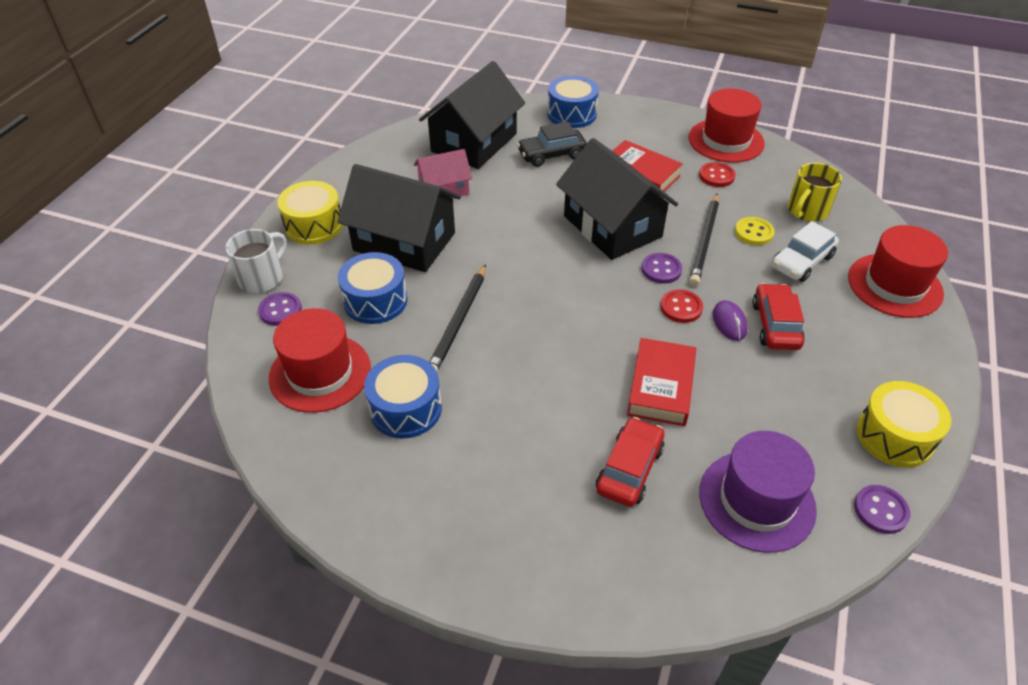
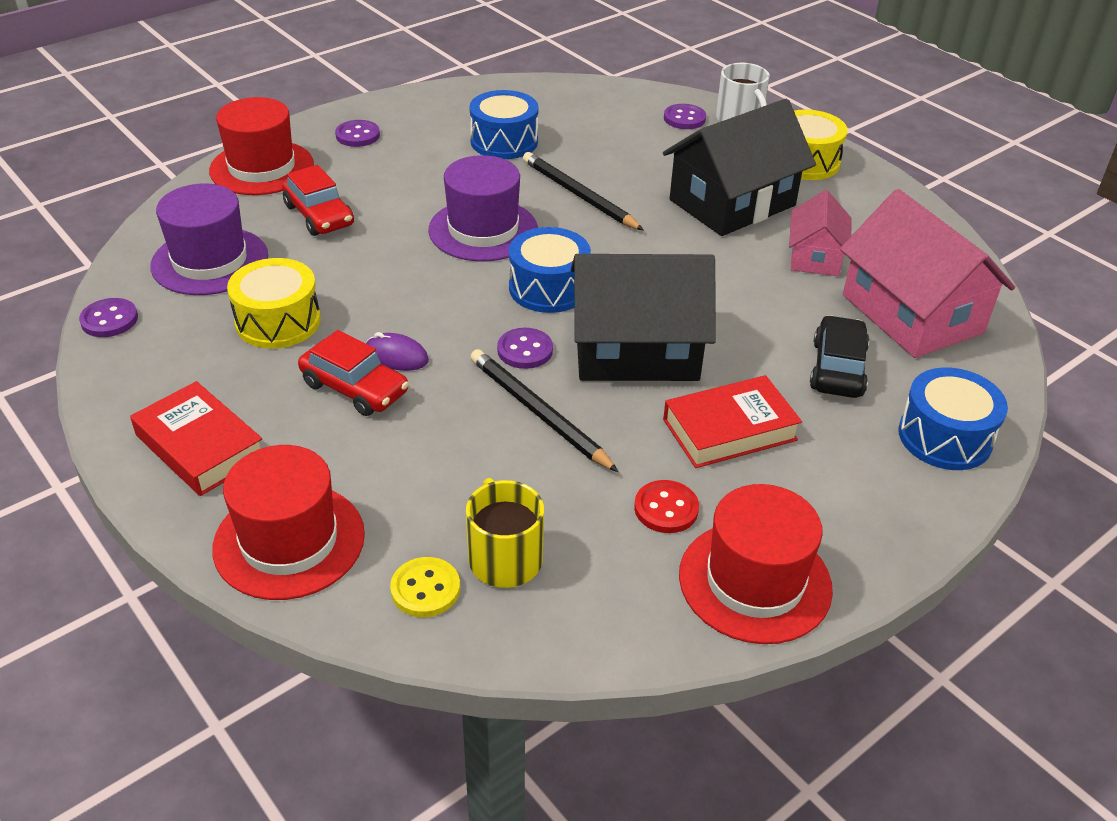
camera: 120 degrees right, 5 degrees down
(320, 373) = (586, 118): red hat -> red hat (262, 168)
(375, 301) = (652, 163): blue drum -> blue drum (548, 288)
(474, 143) = (911, 314): black house -> pink house
(477, 532) = (357, 135): none -> purple button
(554, 352) = (483, 230): none -> purple hat
(661, 387) = (374, 270): red book -> red book (200, 446)
(681, 307) = (454, 334): red button -> none
(753, 232) = (513, 469): yellow button -> yellow button (425, 589)
(802, 262) = (418, 479): white car -> none
(894, 436) = (144, 379): yellow drum -> yellow drum (278, 321)

